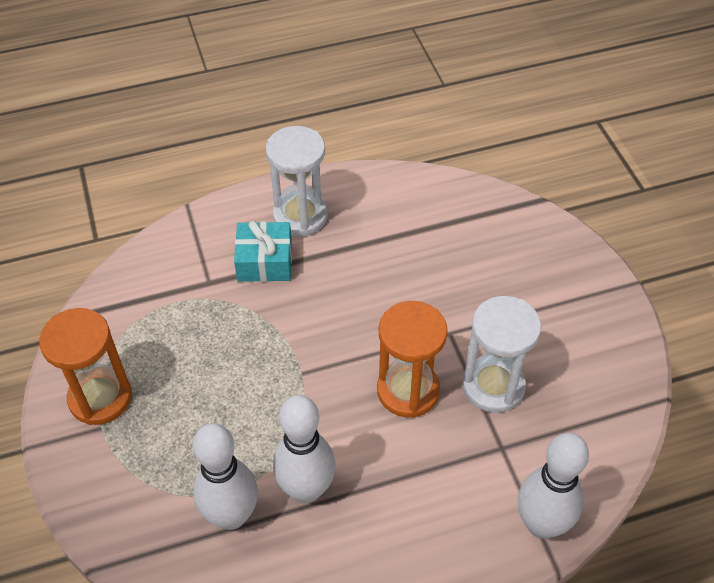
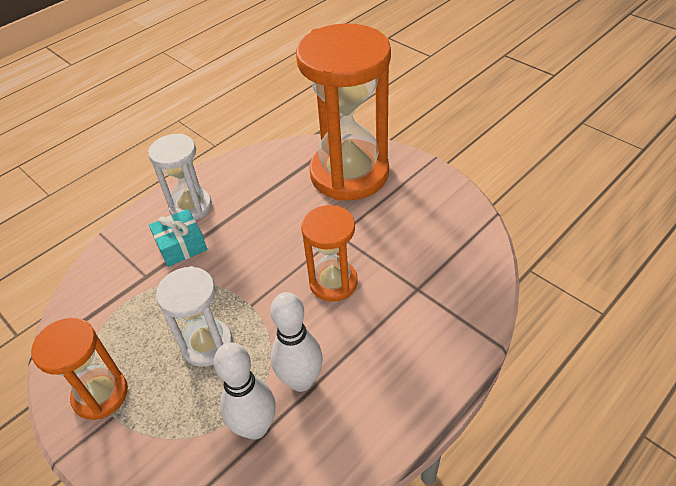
camera: 25 degrees left, 5 degrees down
(493, 386) = (388, 254): white hourglass -> white hourglass (207, 344)
(510, 256) = (349, 174): none -> orange hourglass
(541, 524) = (473, 323): white bowling pin -> none

